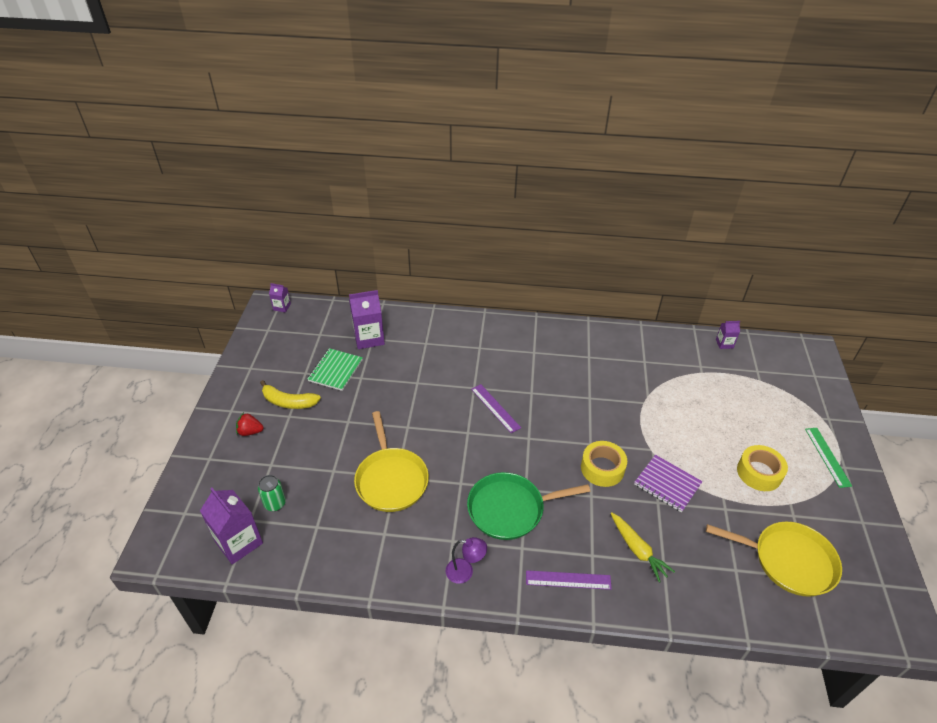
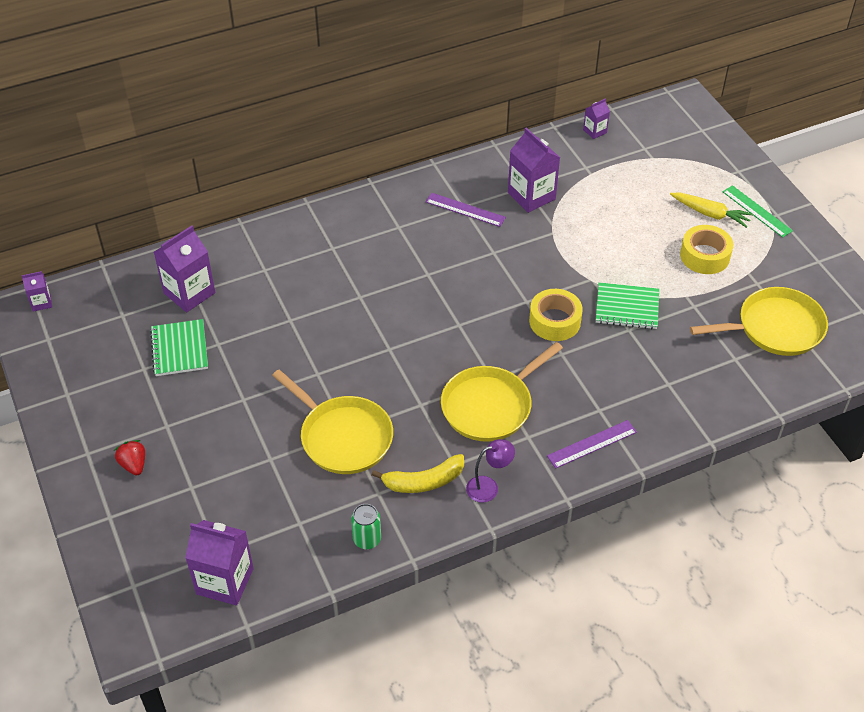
camera: 30 degrees left, 5 degrees up
(250, 431) = (134, 464): red strawberry -> red strawberry turned 90 degrees clockwise
(275, 503) = (232, 524): green can -> green can (367, 539)
(289, 402) = (152, 410): yellow banana -> yellow banana (423, 481)
(495, 408) = (400, 309): purple ruler -> purple ruler (465, 209)
(509, 509) = (490, 406): green pan -> yellow pan
(637, 550) = (638, 384): yellow carrot -> yellow carrot (710, 214)
(645, 370) = (531, 196): none -> purple carton
(667, 484) = (627, 307): purple notebook -> green notebook

